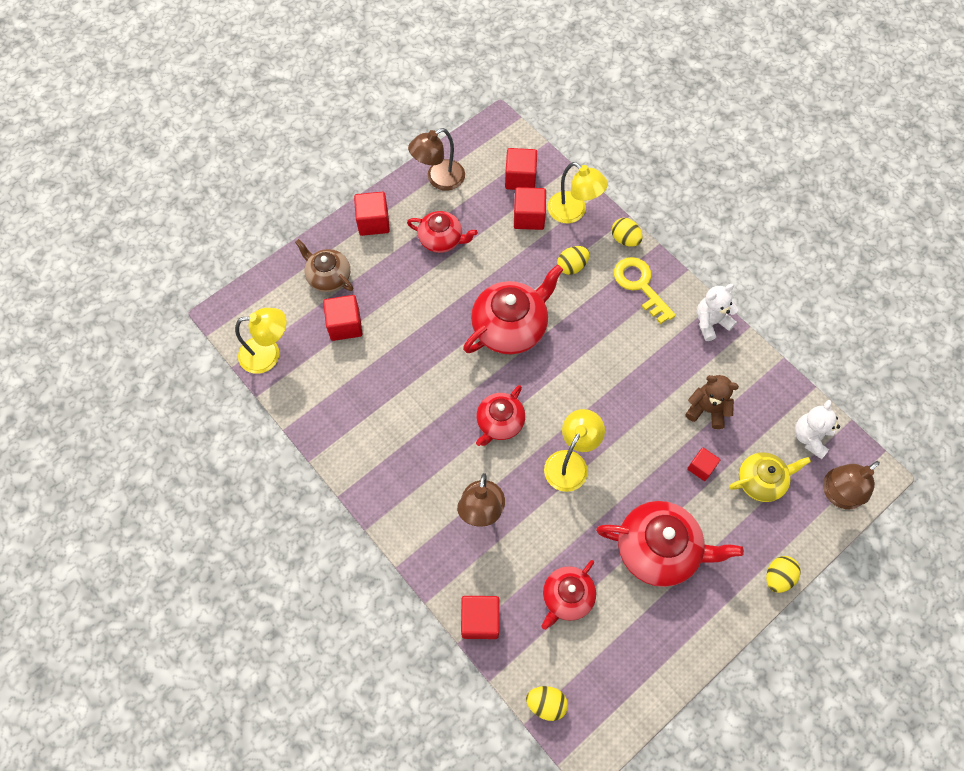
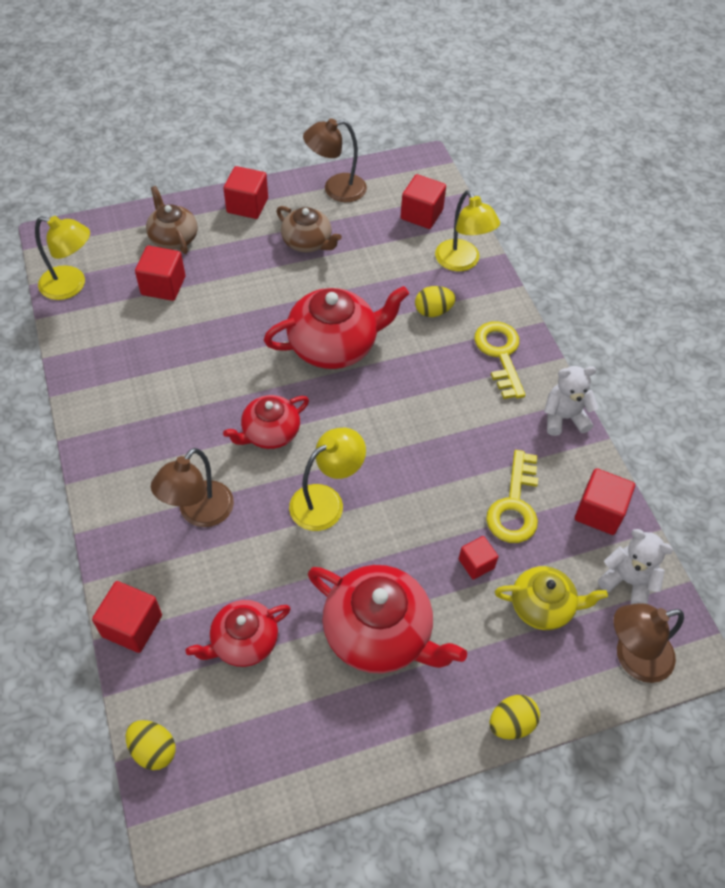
camera: 20 degrees right, 10 degrees down
(441, 239) = (307, 242): red teapot -> brown teapot
(529, 217) = (411, 251): red cube -> red cube (599, 512)
(625, 239) = (506, 305): yellow egg -> none
(707, 409) = (514, 505): brown teddy bear -> yellow key
(810, 437) = (627, 581): white teddy bear -> white teddy bear turned 75 degrees clockwise

